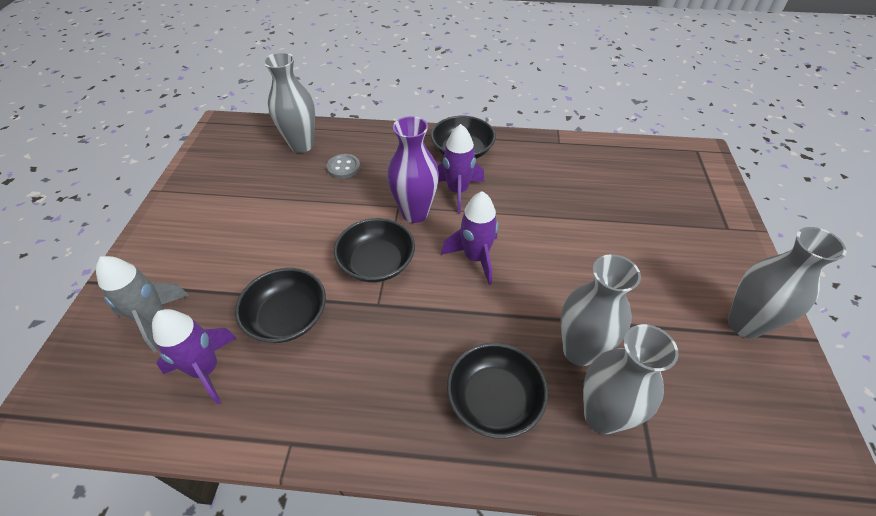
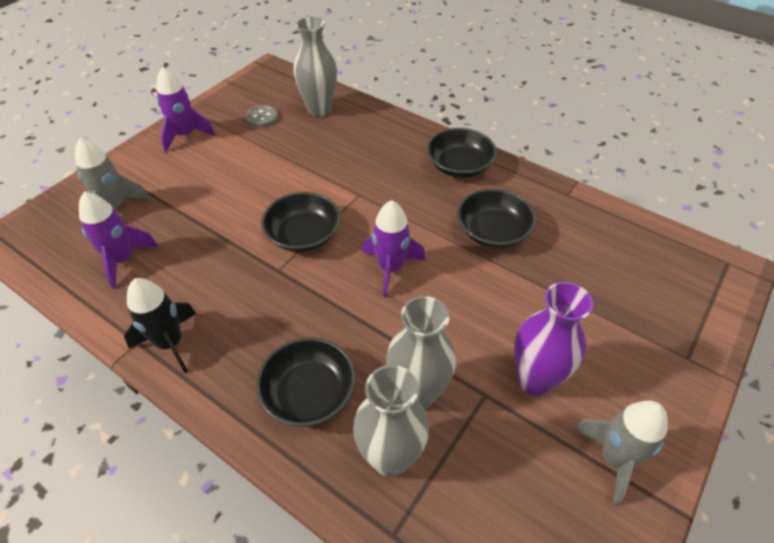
camera: 30 degrees right, 0 degrees up
(287, 317) = (203, 248): black bowl -> black bowl (492, 232)
(326, 426) = (170, 343): none -> black rocket
(343, 167) = (339, 142): grey button -> grey button (262, 117)
(415, 213) = (369, 206): purple vase -> purple vase (535, 380)
(457, 191) = (423, 202): purple rocket -> purple rocket (185, 135)
(744, 324) = (614, 458): grey vase -> grey rocket

